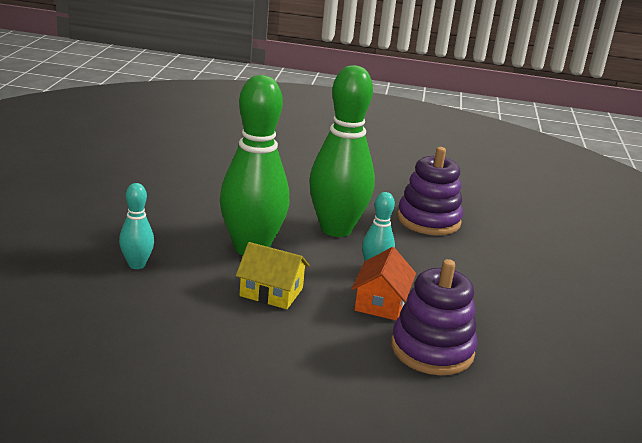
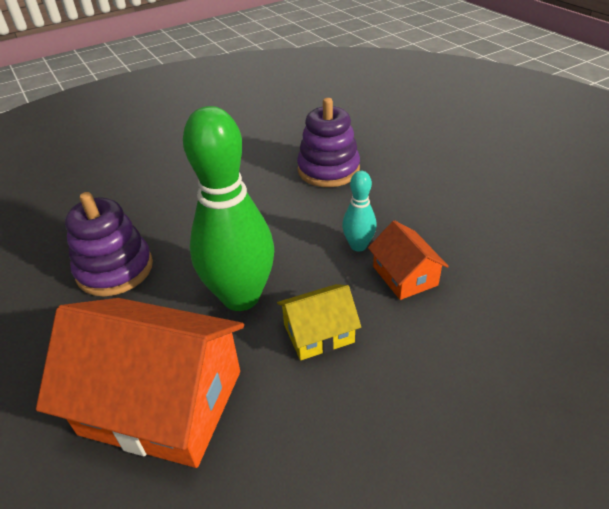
camera: 35 degrees left, 15 degrees up
(137, 265) = (162, 402): turquoise bowling pin -> orange house
(336, 229) = (278, 225): green bowling pin -> none
(432, 349) = (494, 294): purple stacking toy -> purple stacking toy (115, 269)

